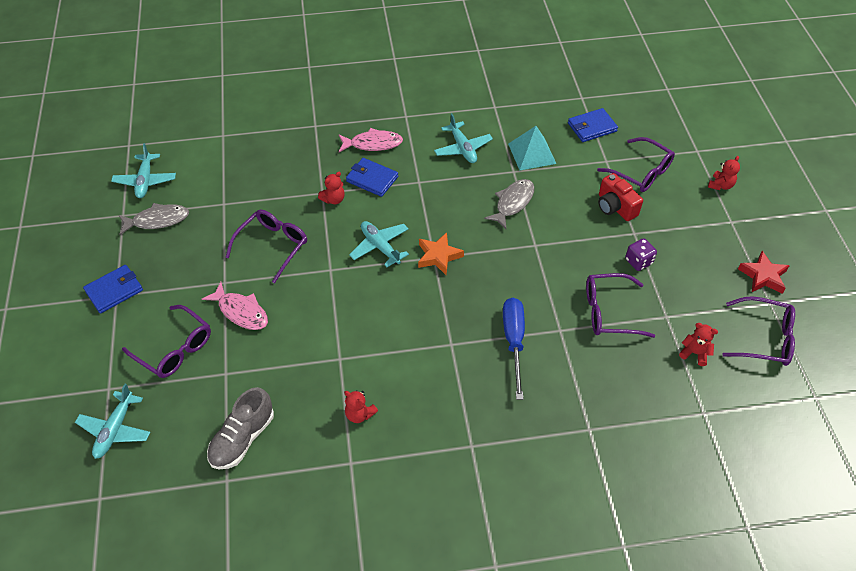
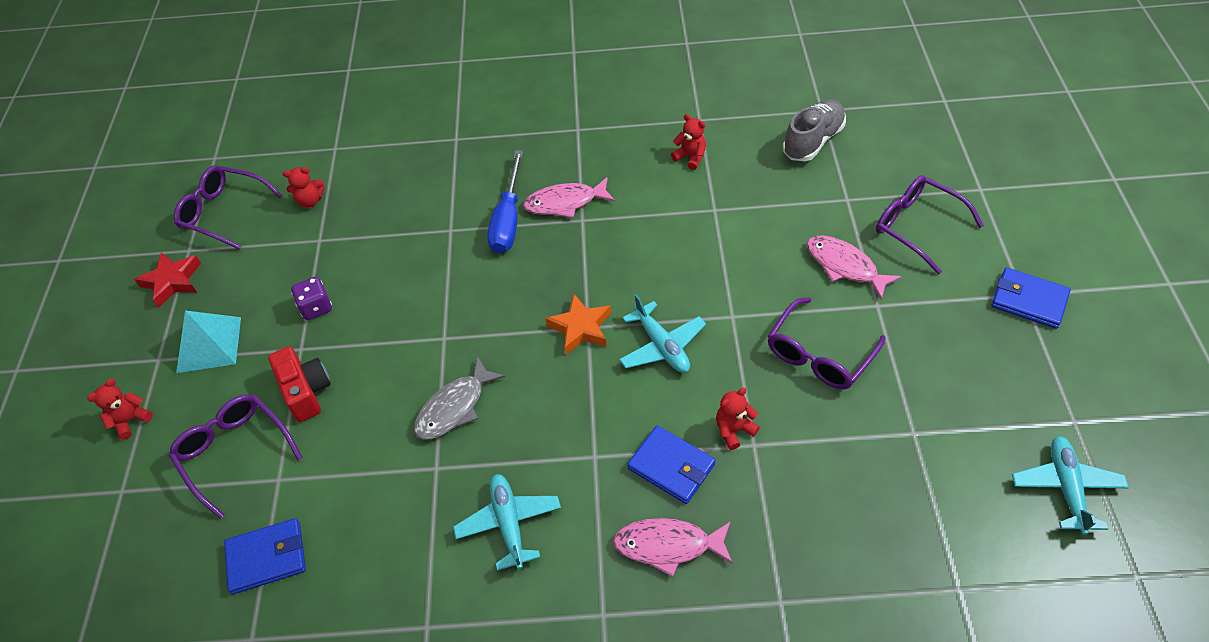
camera: 170 degrees left, 0 degrees up
(114, 290) = (1029, 300): blue wallet -> blue wallet turned 60 degrees clockwise
(115, 429) = (954, 152): turquoise plane -> none
(158, 220) = (1012, 408): grey fish -> none
(468, 360) = (565, 203): none -> pink fish
(532, 153) = (394, 503): turquoise pyramid -> turquoise pyramid (209, 344)
(609, 312) = (384, 247): purple glasses -> none
(694, 353) = (310, 201): red teddy bear -> red teddy bear turned 45 degrees counterclockwise

